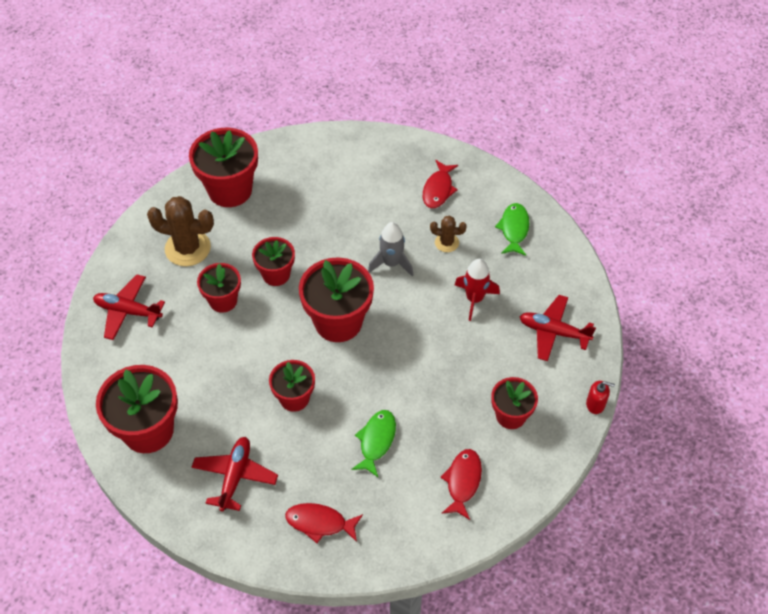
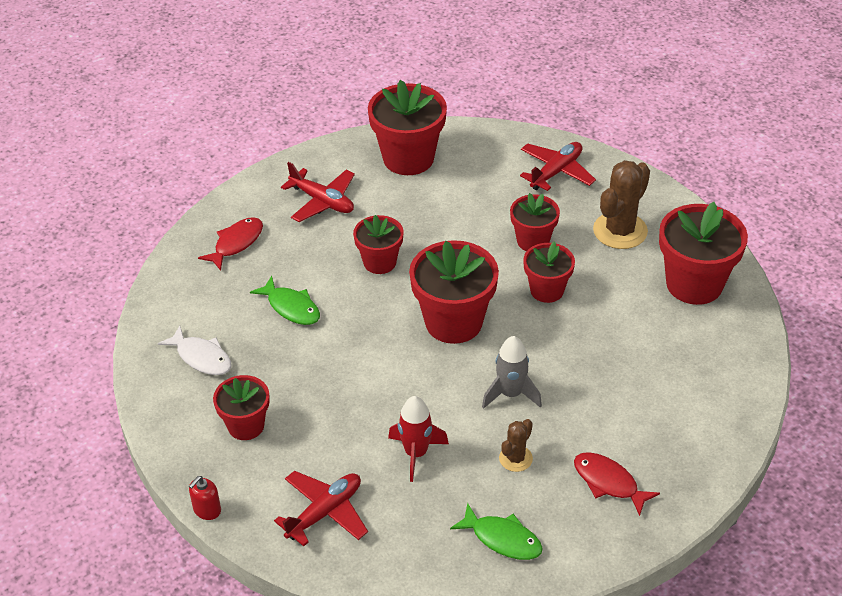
camera: 115 degrees right, 10 degrees down
(462, 482) = (201, 357): red fish -> white fish

